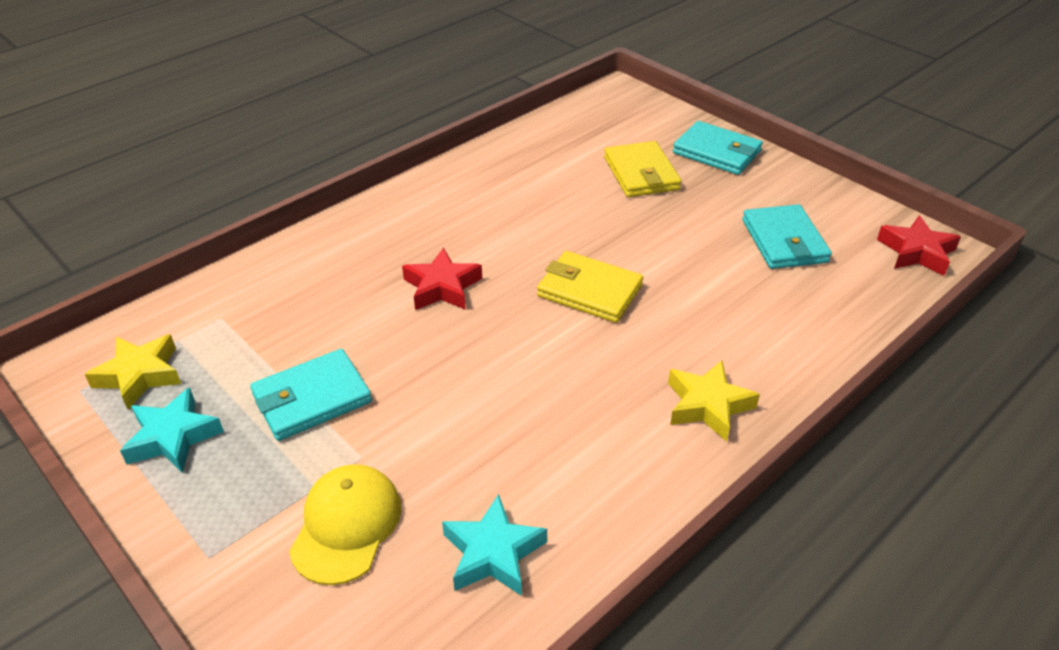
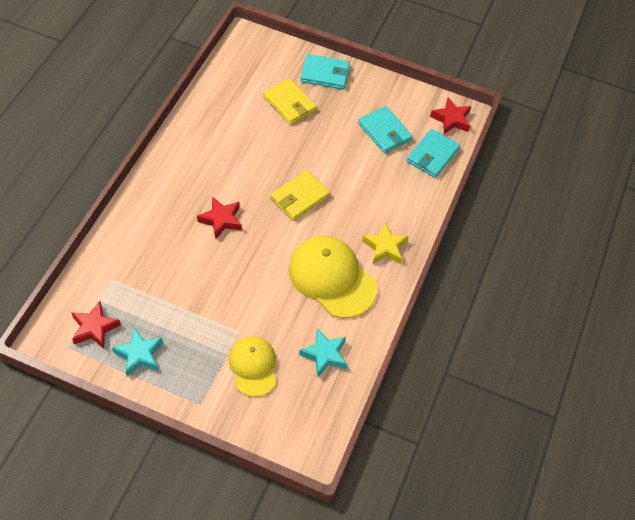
camera: 30 degrees left, 15 degrees up
(140, 375) = (94, 328): yellow star -> red star
(312, 398) = (195, 309): turquoise wallet -> turquoise wallet (432, 155)
(580, 424) = (332, 278): none -> yellow cap
(589, 291) = (299, 197): yellow wallet -> yellow wallet turned 45 degrees counterclockwise

